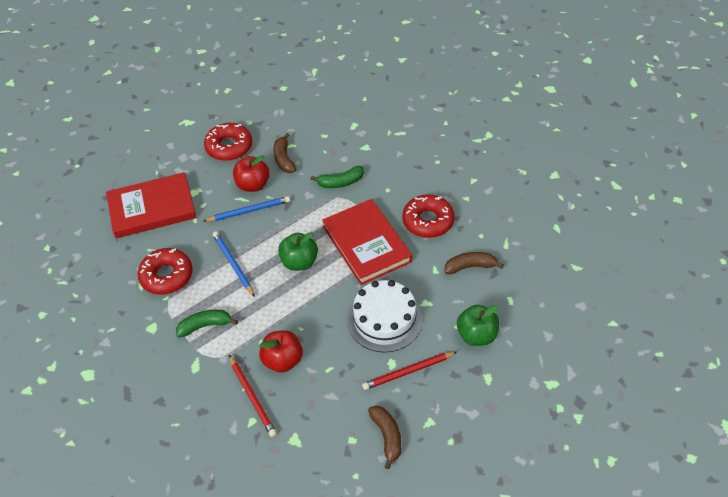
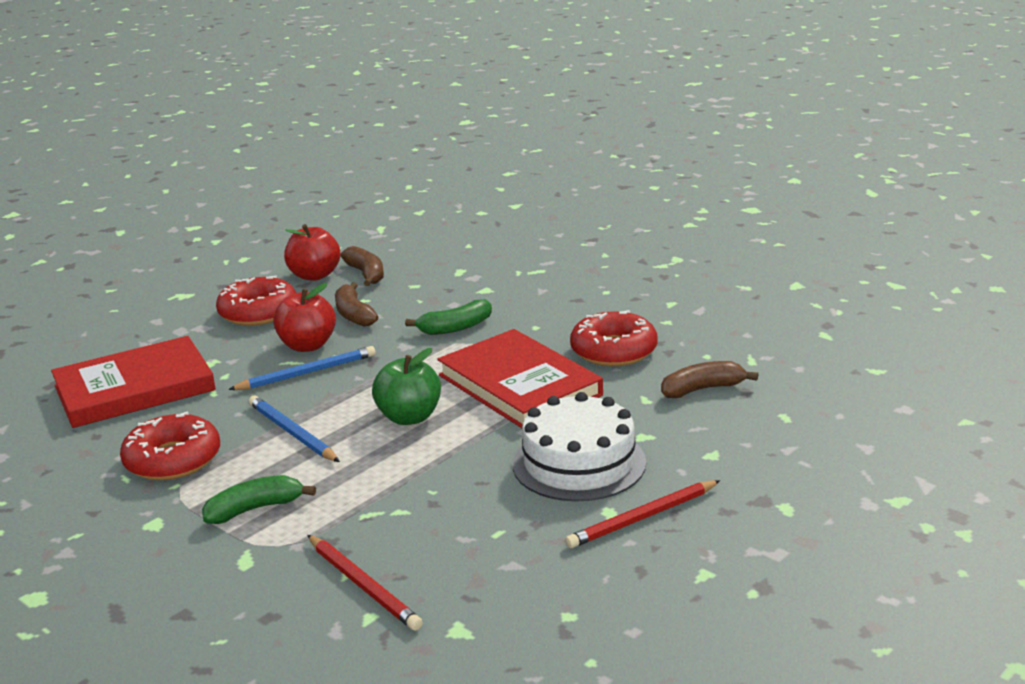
camera: 10 degrees left, 25 degrees down
(283, 360) = (409, 532): red apple -> red apple (314, 275)
(387, 436) = (633, 602): brown banana -> brown banana (366, 274)
(476, 335) = (745, 461): green apple -> none

